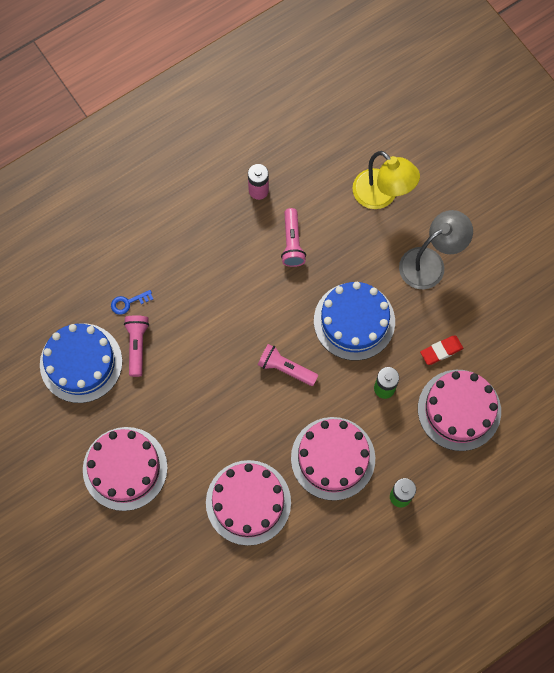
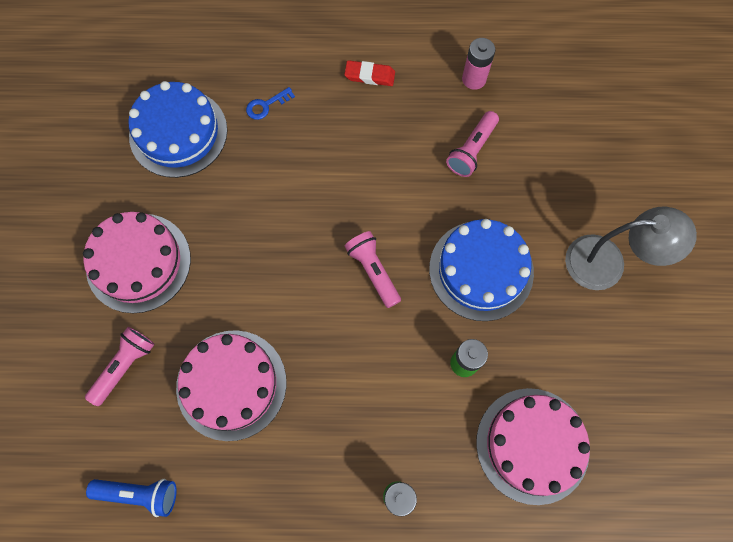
camera: 35 degrees right, 0 degrees up
(128, 303) = (266, 105): blue key -> blue key turned 45 degrees counterclockwise
(137, 346) = (243, 151): pink flashlight -> pink flashlight (125, 366)
(241, 607) = (139, 493): none -> blue flashlight
(333, 458) = (354, 400): pink cake -> none
(381, 196) = (600, 161): yellow lamp -> none
(441, 351) = (556, 365): red eraser -> red eraser (370, 75)

